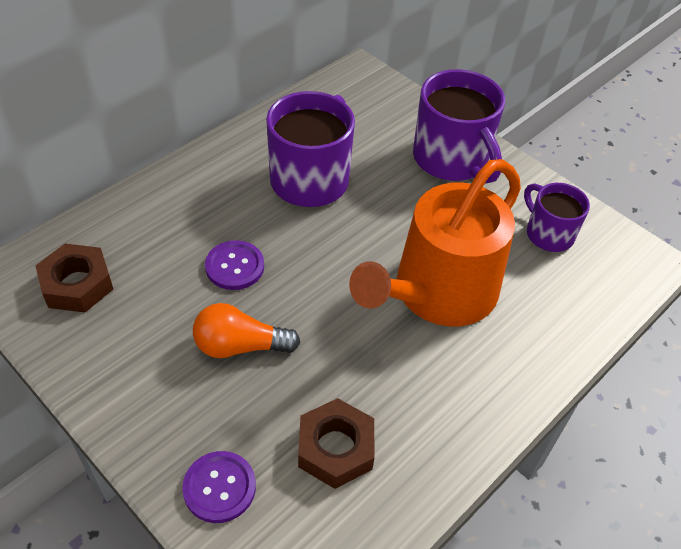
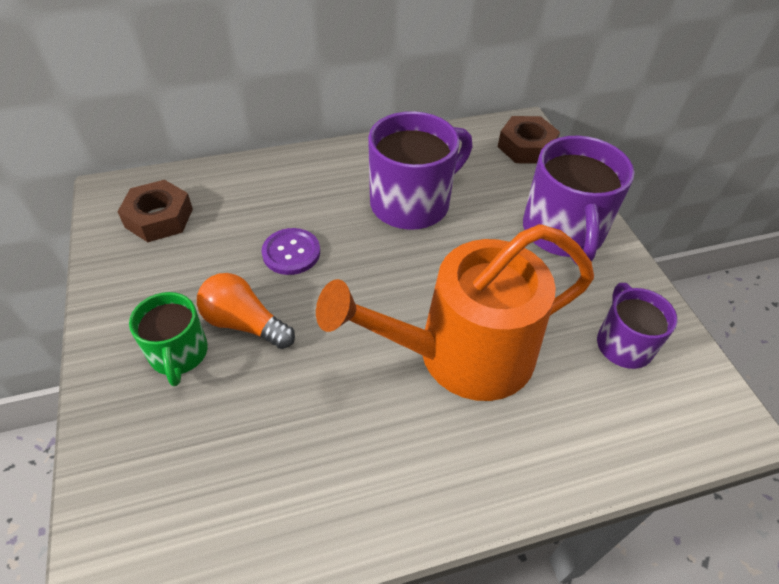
camera: 30 degrees right, 0 degrees up
(201, 398) = (179, 354): none -> green mug
(219, 487) = (133, 443): purple button -> none
(335, 448) = (257, 459): brown nut -> brown nut (526, 147)

